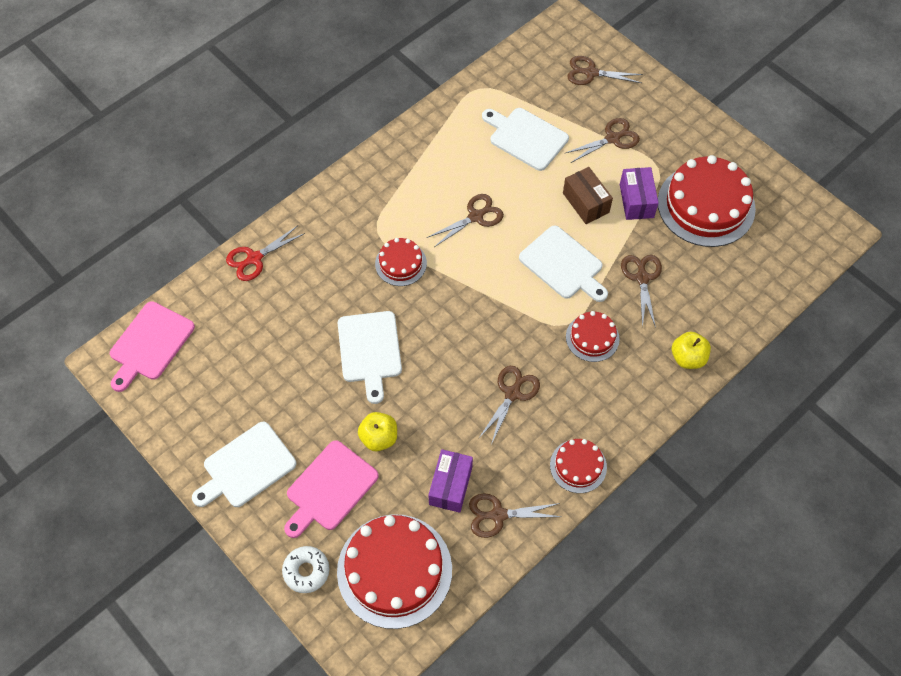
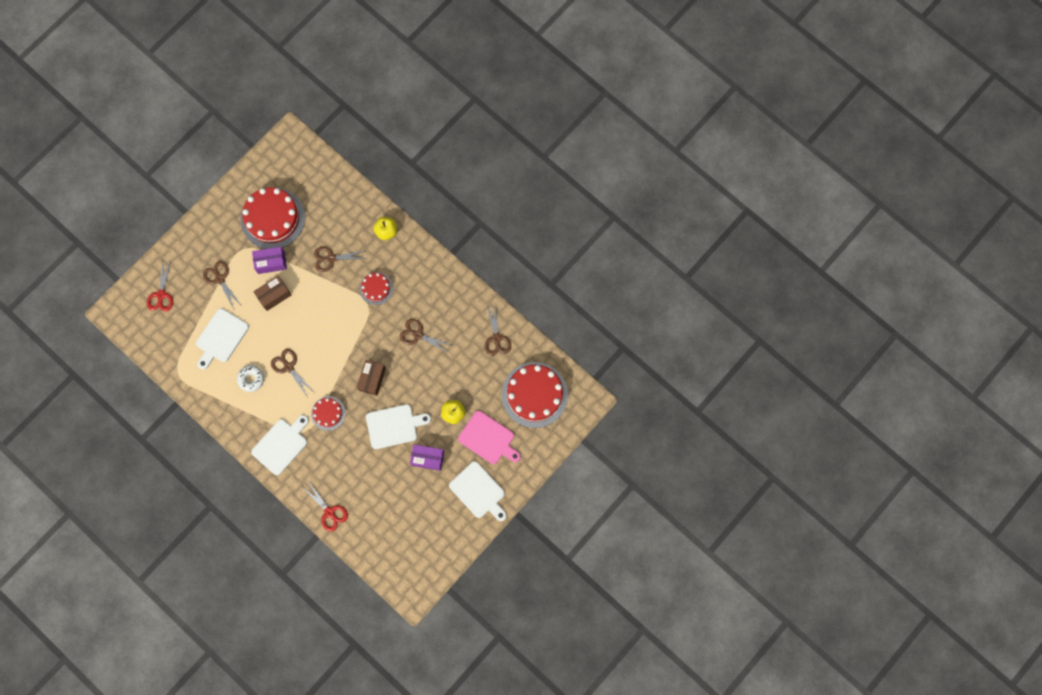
camera: 95 degrees left, 15 degrees up
(150, 344) = (398, 570): pink cutting board -> none
(306, 571) = (539, 445): white donut -> white donut (251, 379)
(446, 324) = (372, 379): none -> brown box
(450, 486) = (481, 367): purple box -> purple box (427, 458)
(563, 265) = (323, 308): white cutting board -> white cutting board (281, 445)
(578, 466) = (462, 294): red cake -> none
(591, 73) = (161, 295): brown scissors -> red scissors

